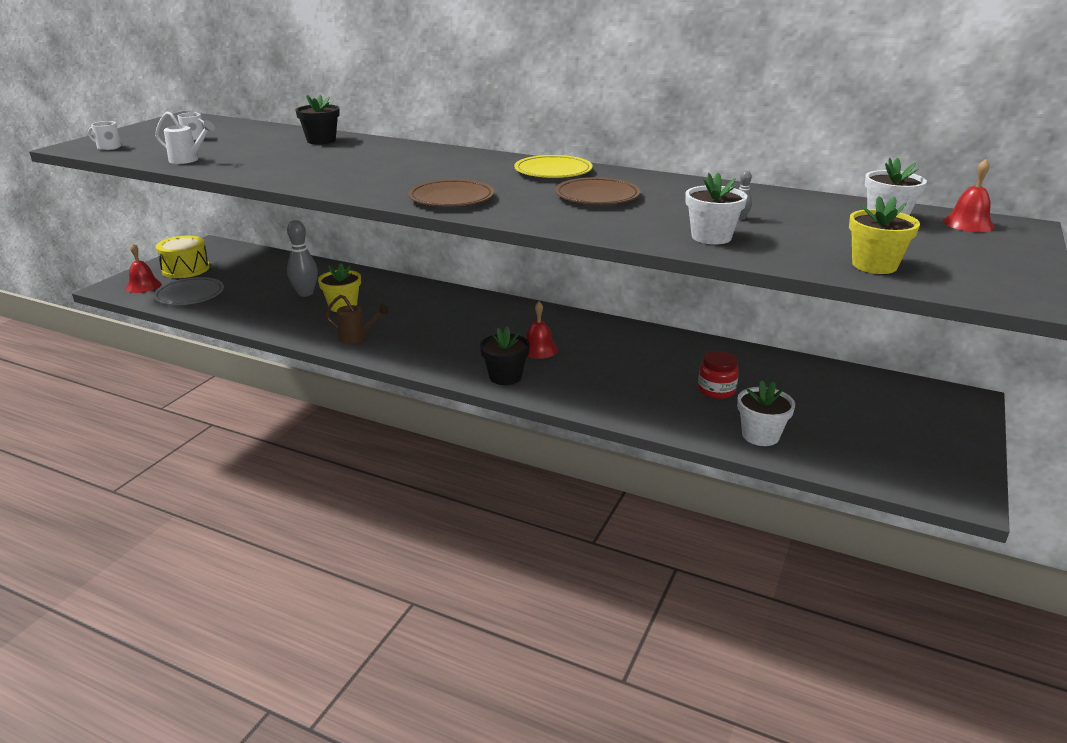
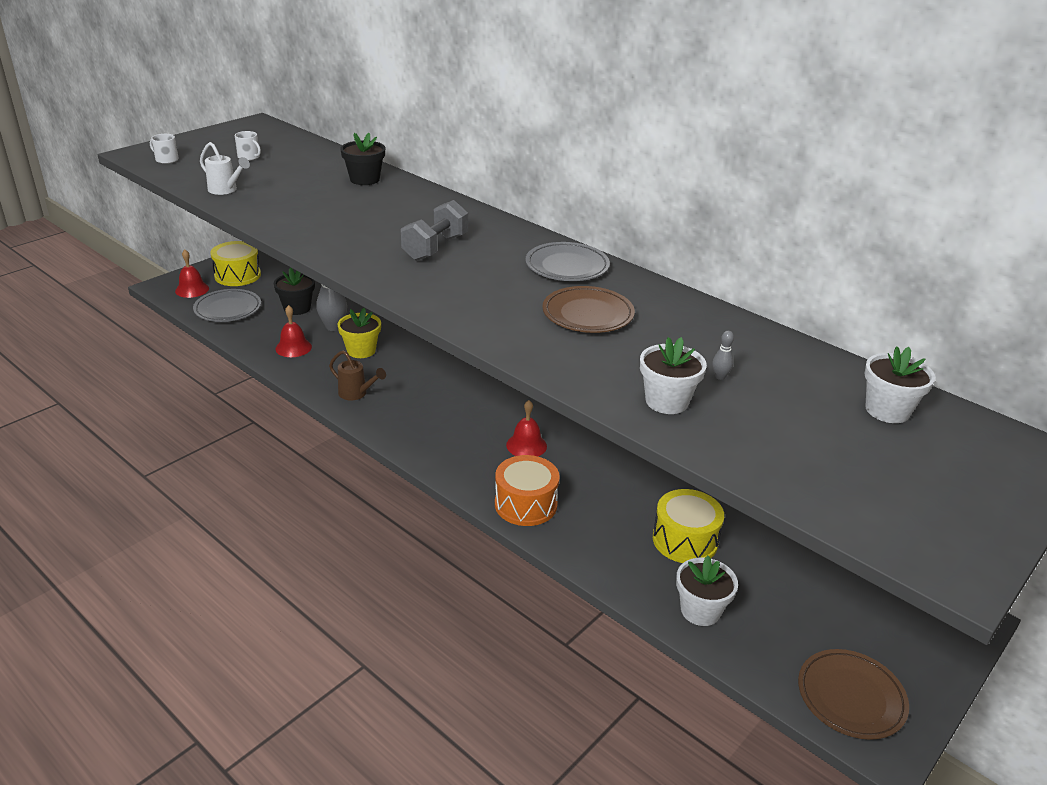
camera: 15 degrees right, 5 degrees up
(425, 173) = (435, 248): none -> grey dumbbell
(451, 198) = (438, 291): brown plate -> brown plate (851, 697)
(505, 377) = (475, 474): black flower pot -> black flower pot (297, 308)
(553, 171) = (567, 266): yellow plate -> grey plate
(564, 390) = (525, 504): none -> orange drum
(716, 390) = (685, 540): red jar -> yellow drum
(874, 265) = (817, 482): yellow flower pot -> none
(968, 223) = (981, 437): red bell -> red bell (293, 347)

